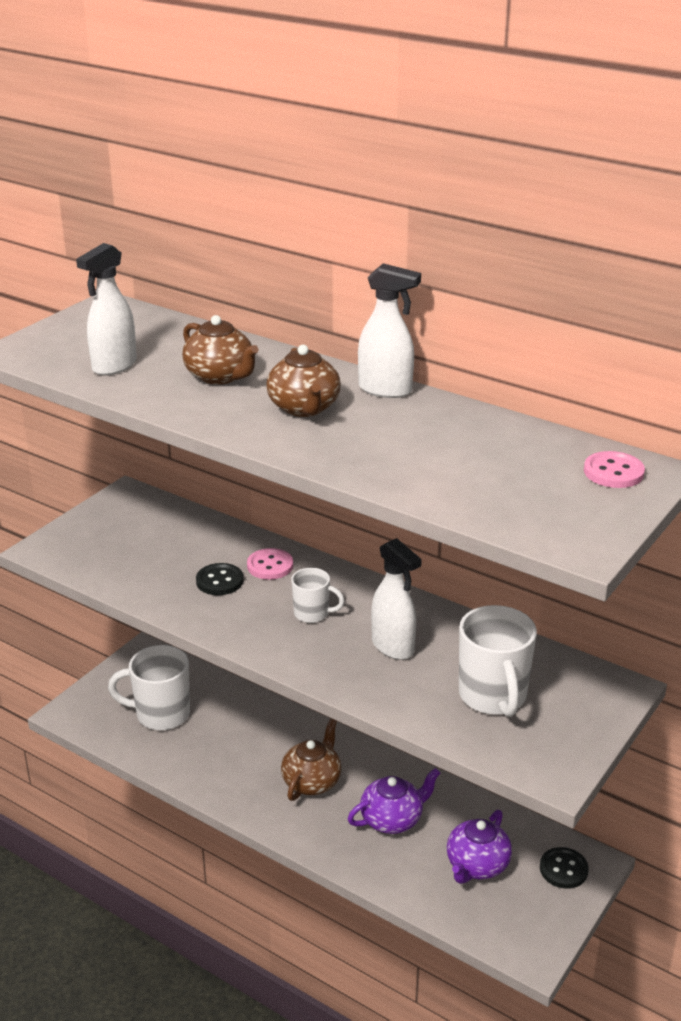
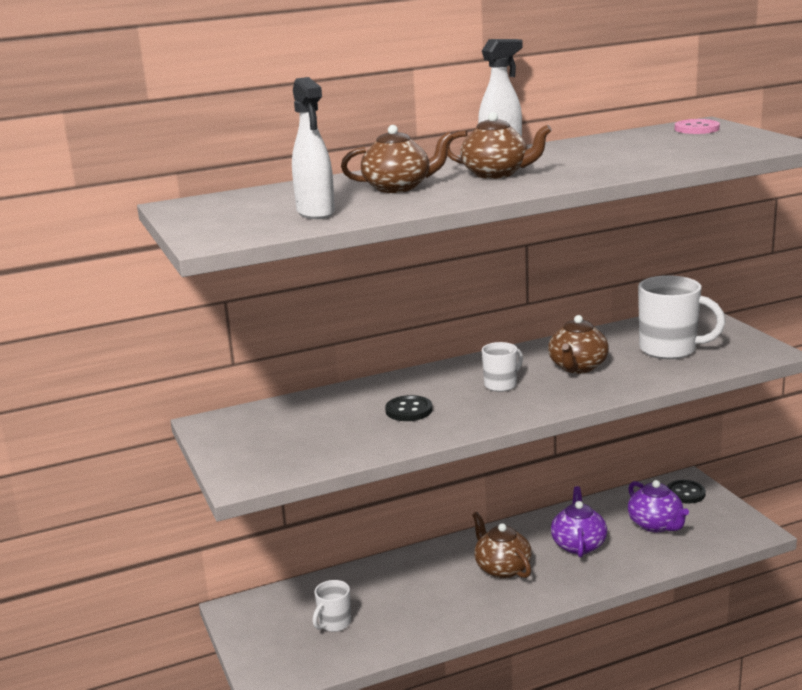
camera: 55 degrees left, 10 degrees down
(161, 714) = (334, 623): white mug -> white mug, size x0.56
(270, 566) = (413, 387): pink button -> none
(393, 647) = (577, 367): white spray bottle -> brown teapot

